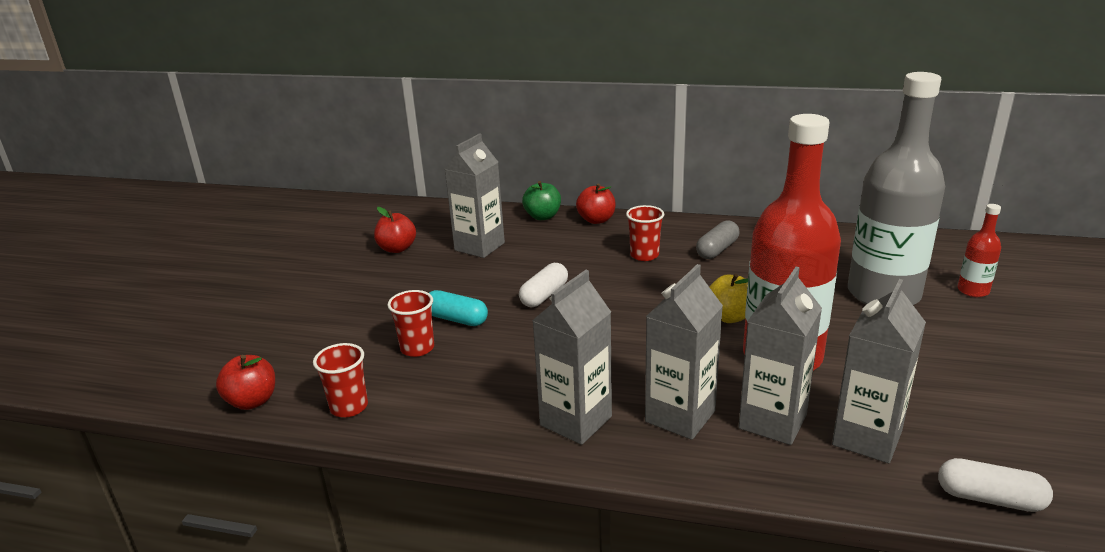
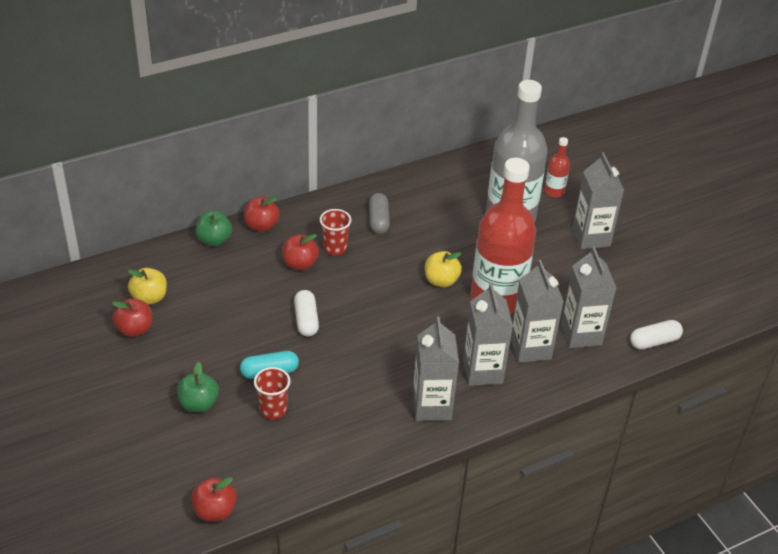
camera: 45 degrees left, 15 degrees up
(349, 407) = (286, 476): red cup -> none
(366, 316) = (199, 404): none -> green apple
(438, 234) = (149, 298): none -> yellow apple
(479, 247) = (201, 295): grey carton -> grey carton (591, 237)
(595, 255) = (300, 264): none -> red apple

